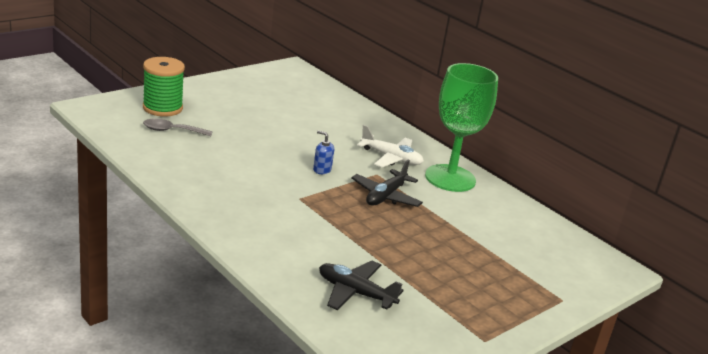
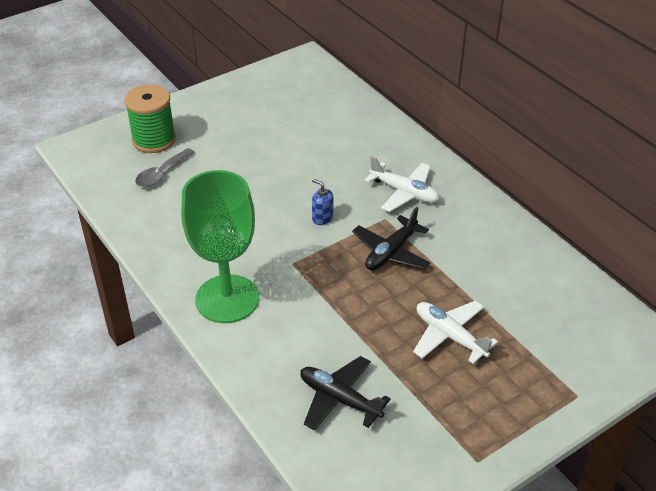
camera: 10 degrees right, 15 degrees up
(172, 131) = (161, 174): grey spoon -> grey spoon turned 60 degrees counterclockwise
(446, 255) = (450, 336): none -> white plane
(450, 178) = (470, 218): green goblet -> green goblet (227, 299)

